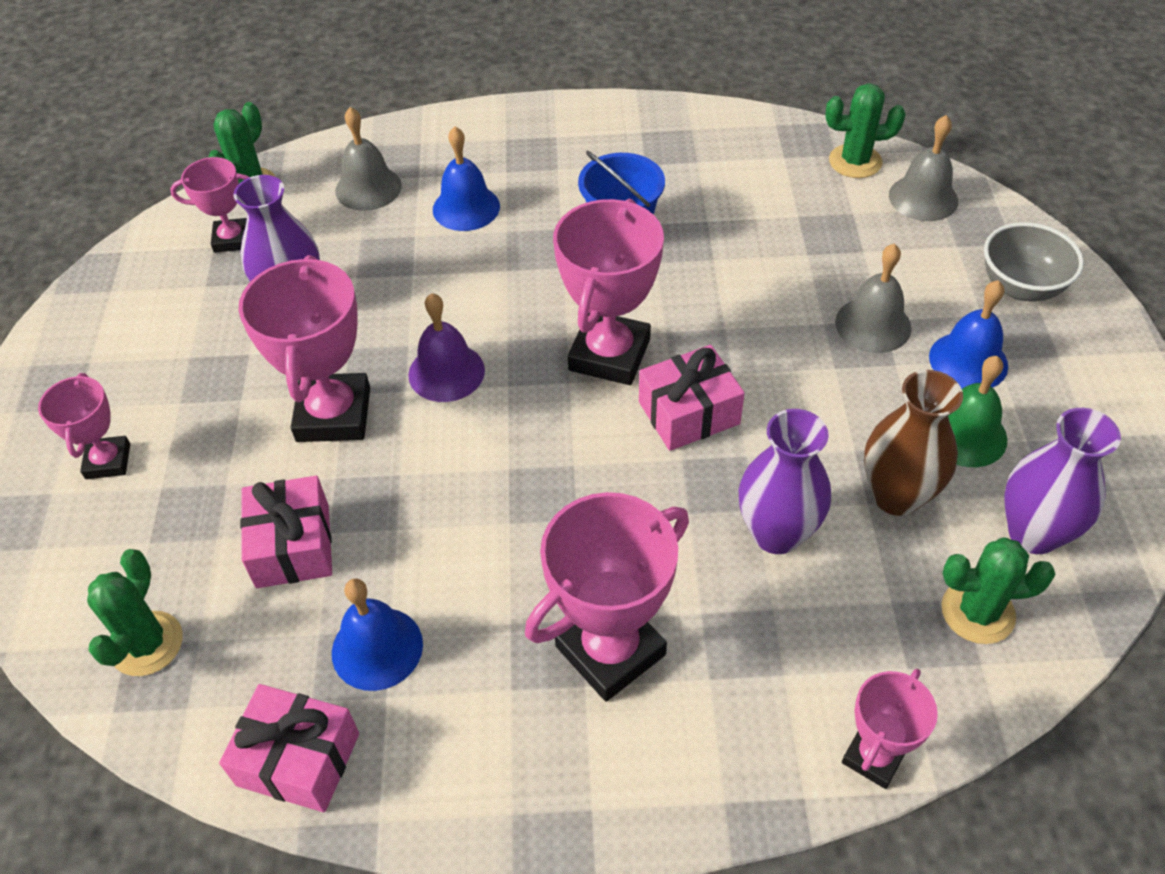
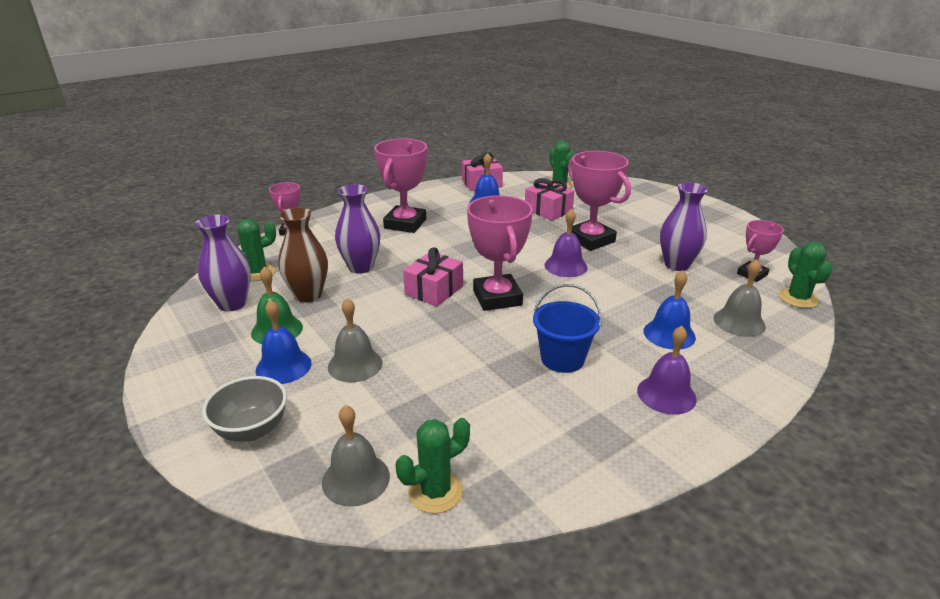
camera: 145 degrees right, 20 degrees down
(108, 461) = (647, 206): pink trophy -> none
(562, 153) = (666, 394): none -> purple bell

